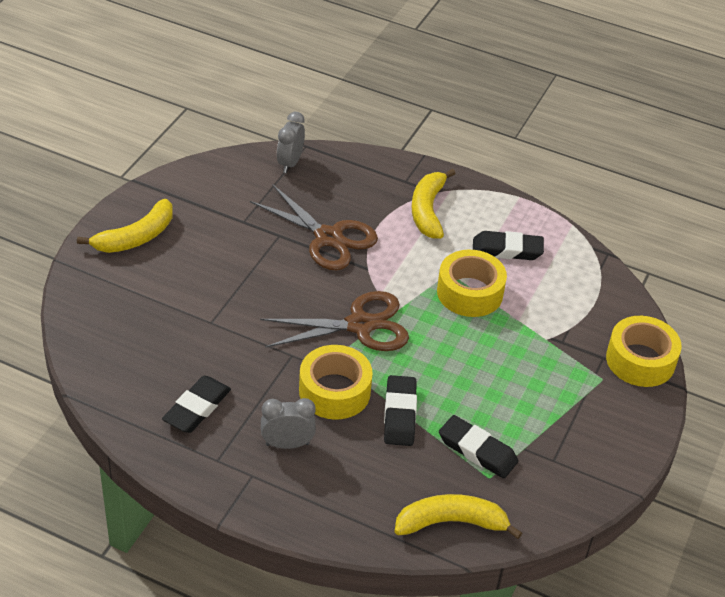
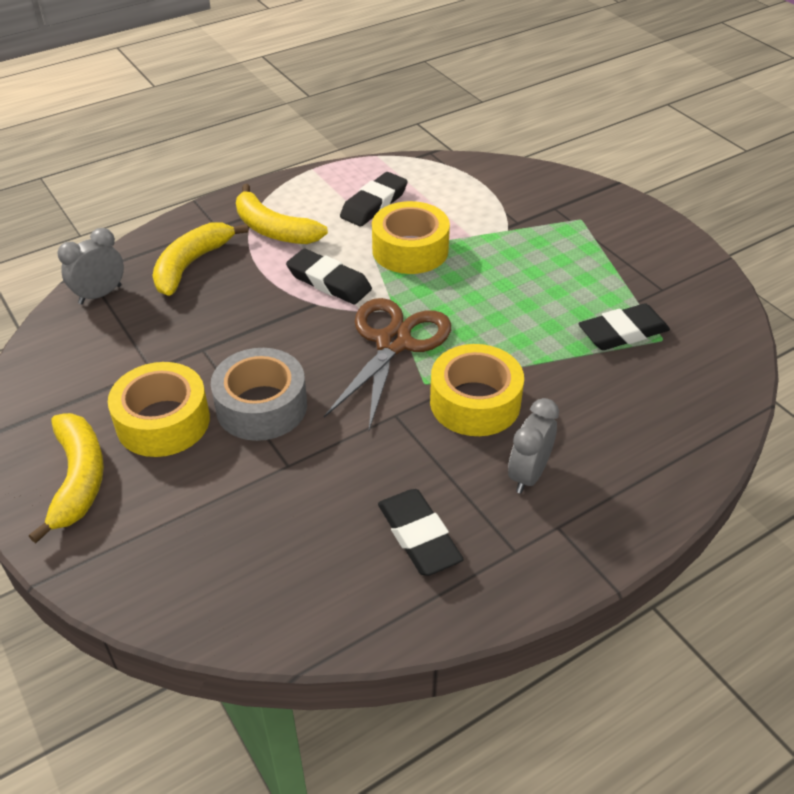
camera: 55 degrees left, 0 degrees up
(250, 287) = (261, 406): none -> grey tape
(290, 163) = (100, 294): grey clock -> grey clock turned 90 degrees clockwise
(328, 238) = (244, 313): brown scissors -> none
(399, 414) = (540, 366): black eraser -> black eraser (329, 282)
(451, 523) = (709, 390): yellow banana -> yellow banana (191, 265)
(640, 360) = (573, 190): yellow tape -> yellow tape (163, 421)

